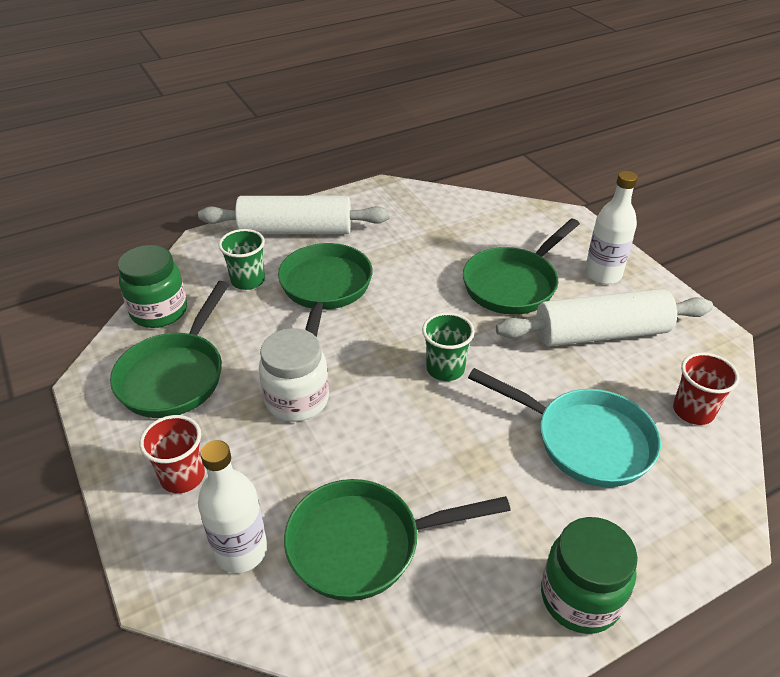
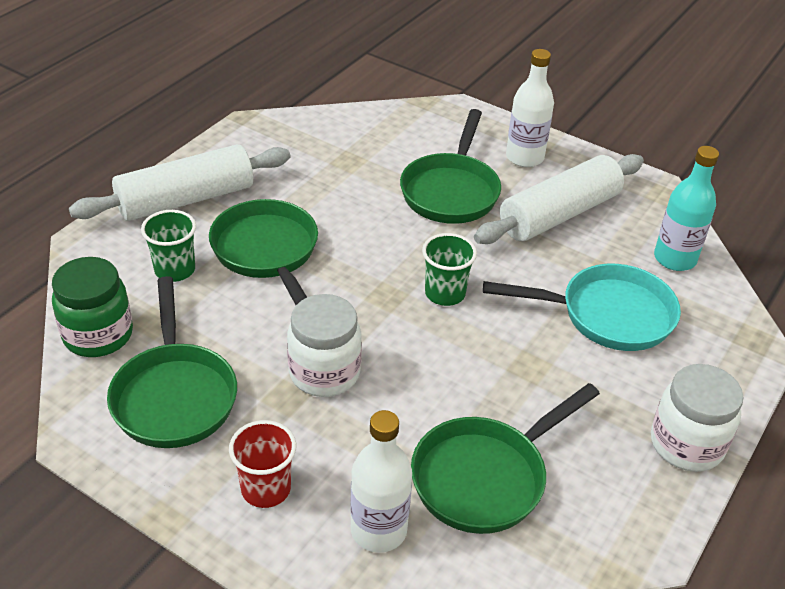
camera: 30 degrees left, 0 degrees up
(580, 597) = (686, 444): green jar -> white jar
(693, 411) = (675, 259): red cup -> turquoise bottle

